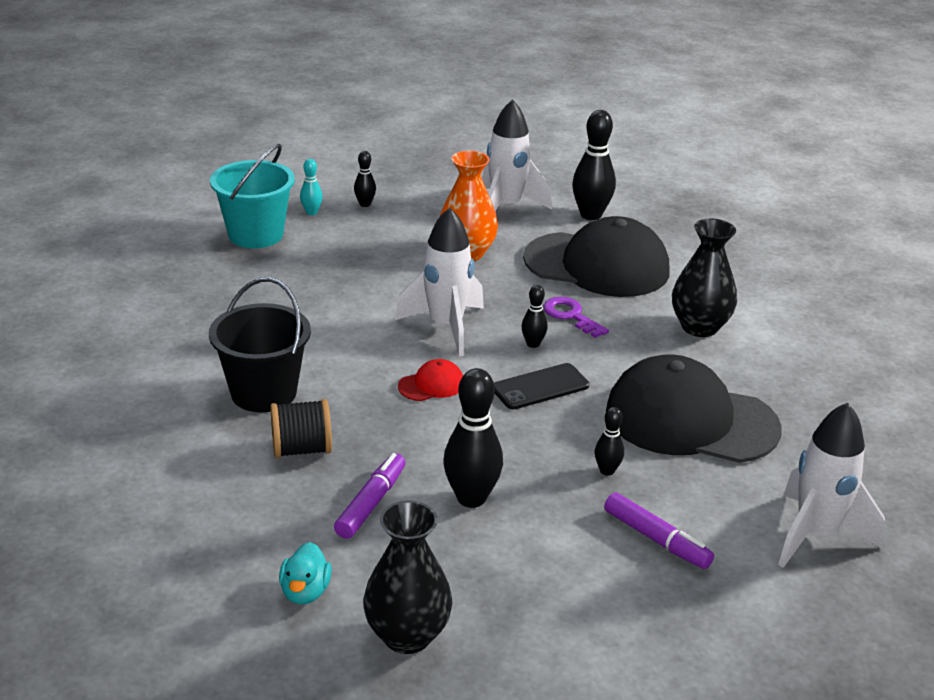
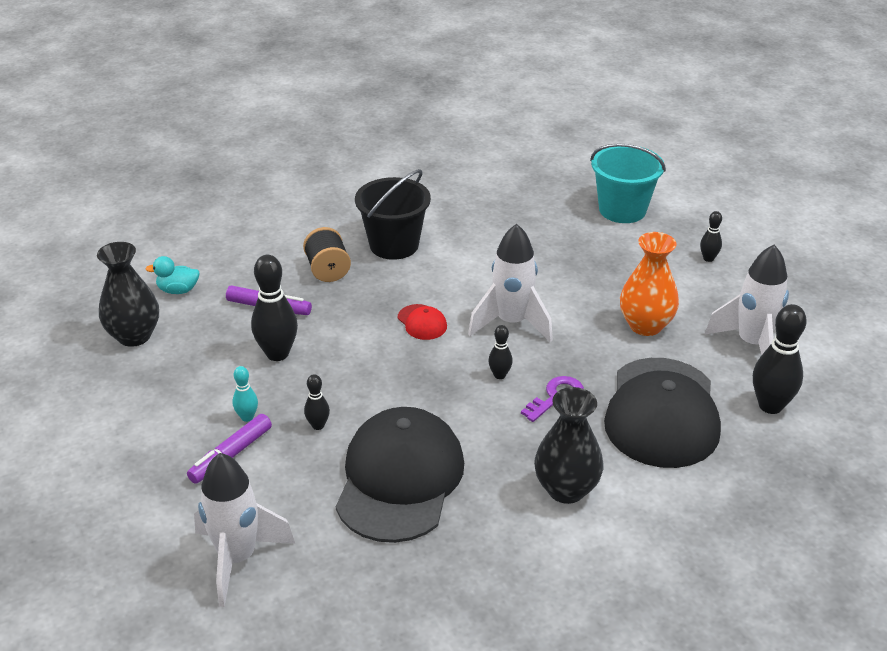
camera: 85 degrees right, 5 degrees up
(311, 212) = (676, 232): turquoise bowling pin -> turquoise bowling pin (247, 417)
(540, 387) = (432, 382): black phone -> none

